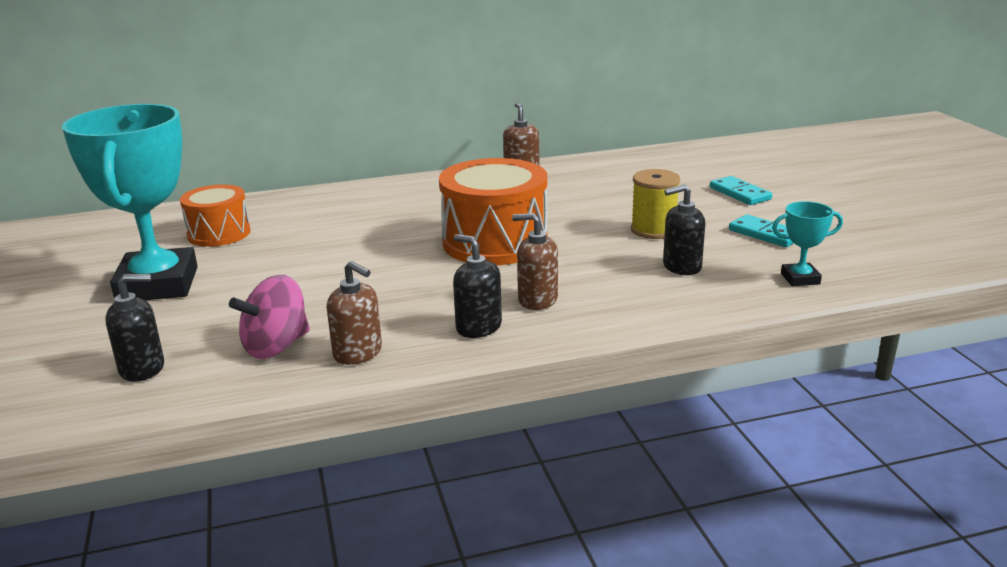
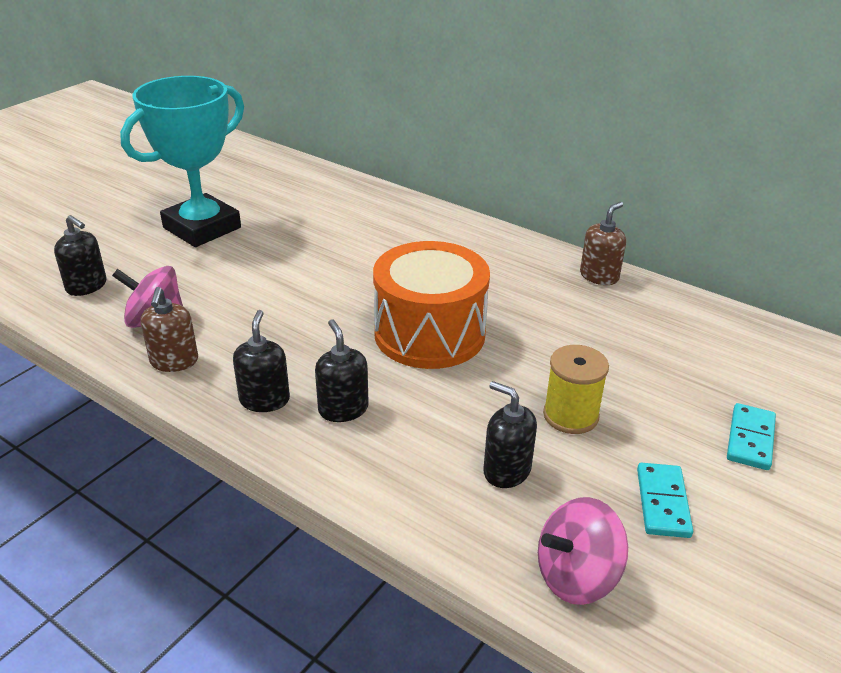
camera: 50 degrees right, 10 degrees up
(219, 233) = (301, 207): orange drum -> none
(537, 300) = (343, 409): brown soap dispenser -> black soap dispenser
(800, 279) = (576, 576): turquoise trophy -> pink spinning top

